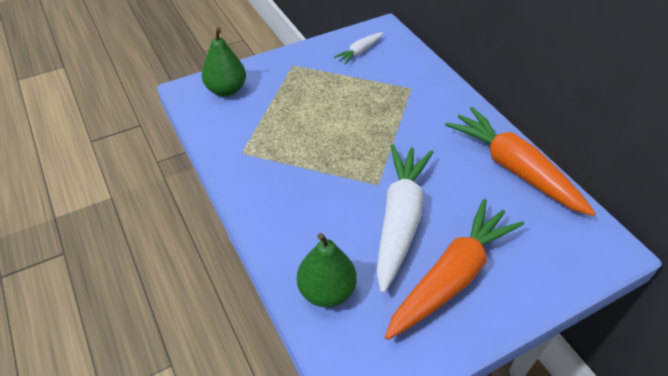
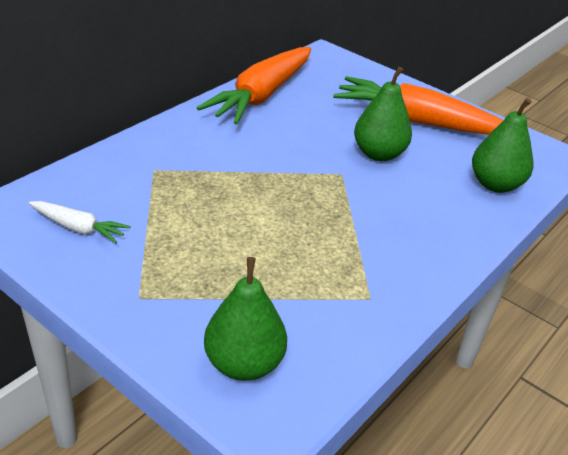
camera: 115 degrees left, 10 degrees down
(399, 219) = (379, 154): white carrot -> green pear

